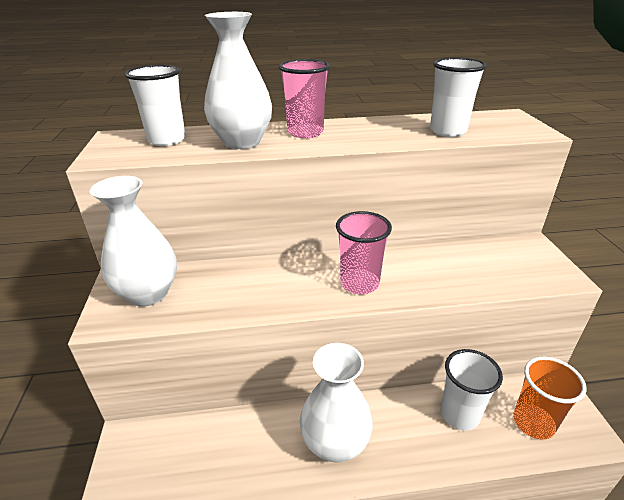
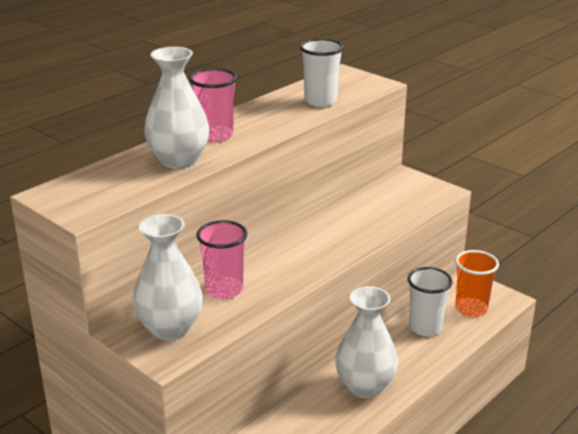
camera: 40 degrees left, 5 degrees down
(167, 140) = (107, 180): white cup -> none
(359, 283) = (322, 250): pink cup -> pink cup (224, 290)

